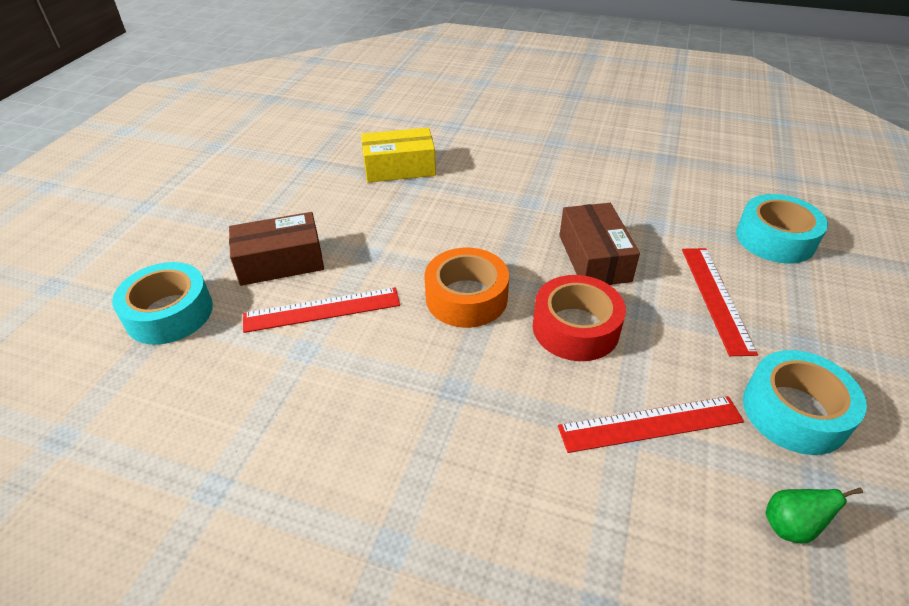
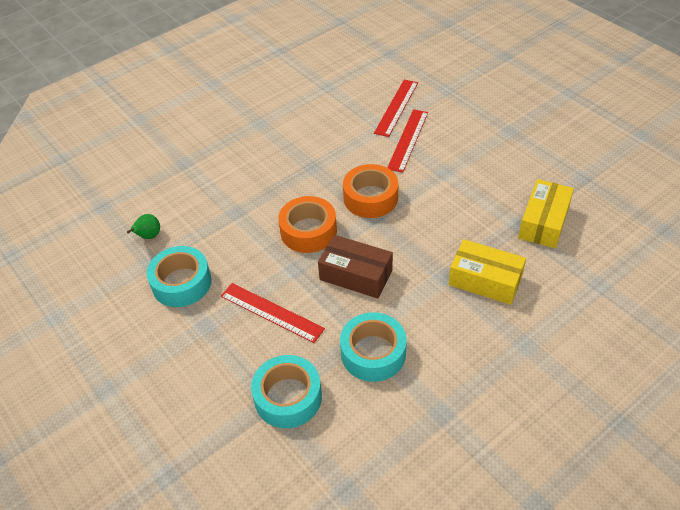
camera: 125 degrees right, 5 degrees up
(169, 313) = (449, 89): turquoise tape -> turquoise tape (373, 353)
(280, 262) = (464, 135): brown box -> none
(509, 178) = (485, 280): none -> yellow box
(575, 328) = (308, 231): red tape -> orange tape
(650, 424) = (230, 223): red ruler -> red ruler (396, 107)

